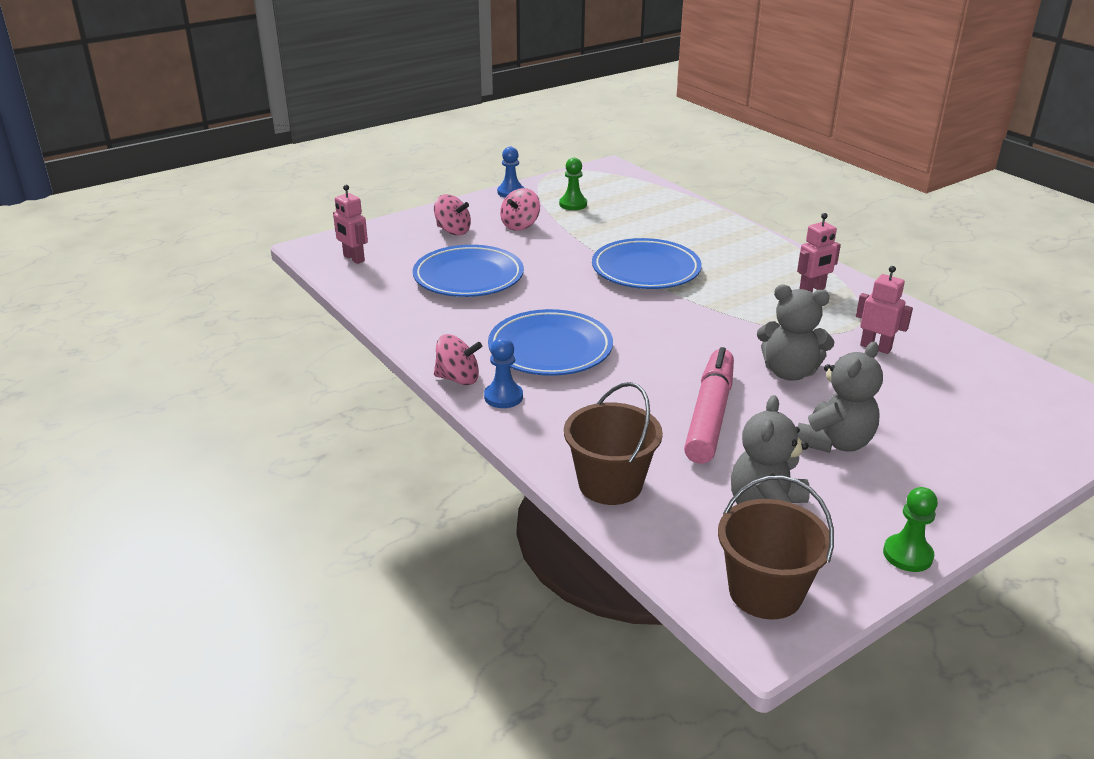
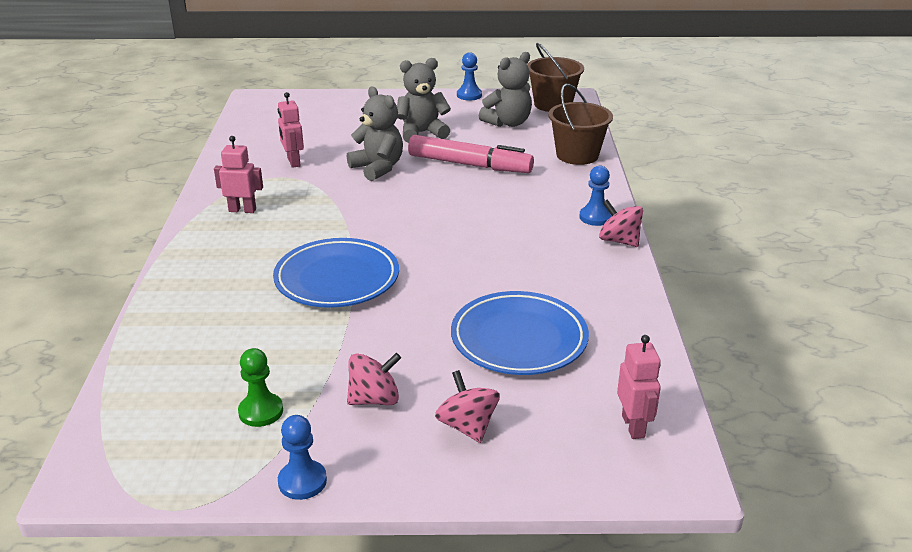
camera: 145 degrees left, 0 degrees up
(550, 349) = (521, 238): blue plate -> none
(709, 415) = (469, 165): pink marker -> pink marker turned 120 degrees counterclockwise
(907, 555) = (469, 95): green pawn -> blue pawn

